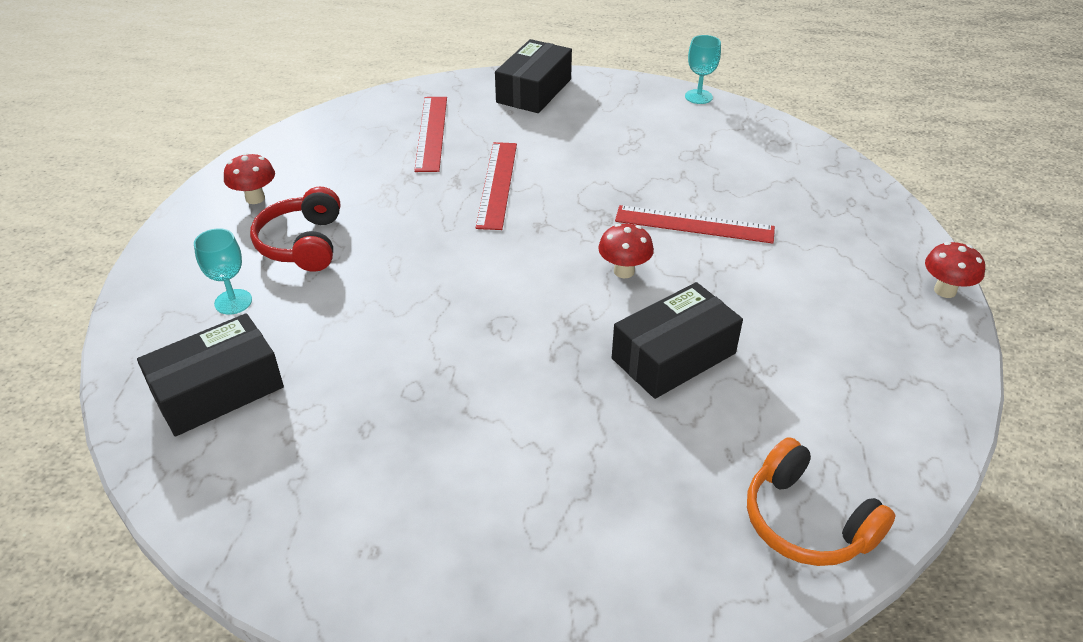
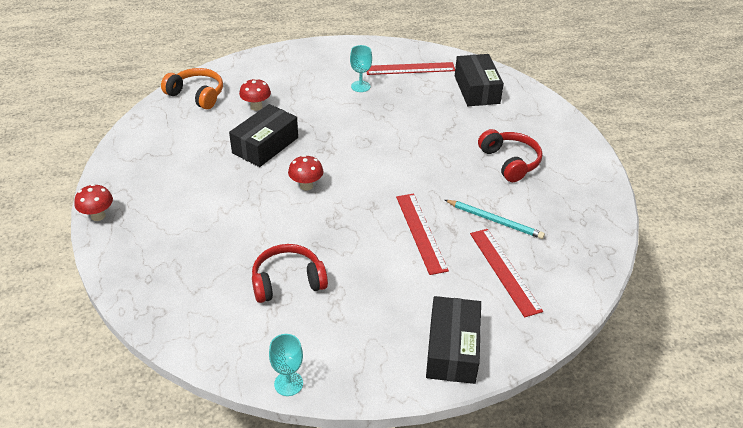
camera: 160 degrees right, 0 degrees up
(218, 390) = (476, 89): black box -> black box turned 45 degrees counterclockwise
(233, 302) = (512, 124): turquoise goblet -> turquoise goblet (360, 86)
(255, 198) = (571, 184): red mushroom -> red mushroom (256, 107)
(396, 178) = (495, 221): none -> turquoise pencil
(681, 168) = (287, 281): none -> red headphones
(694, 224) = (268, 230): red ruler -> red ruler (410, 68)

